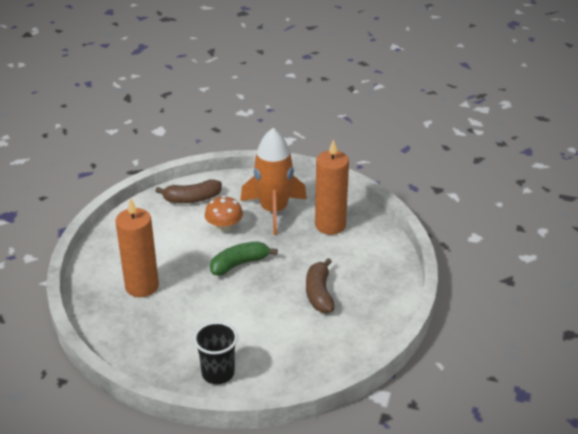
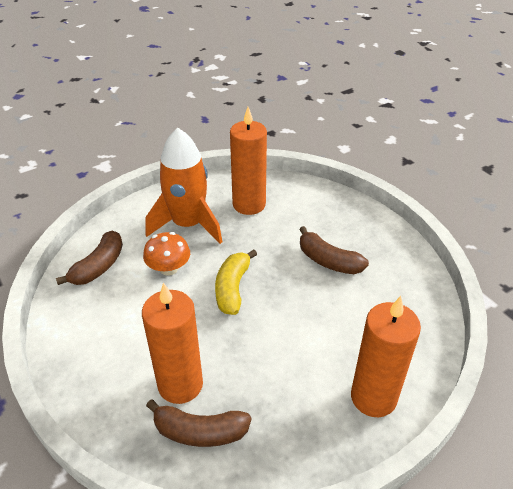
camera: 50 degrees left, 5 degrees up
(119, 313) = (200, 432): none -> brown banana
(218, 373) = (373, 397): black cup -> orange candle
(239, 264) = (232, 288): green banana -> yellow banana

